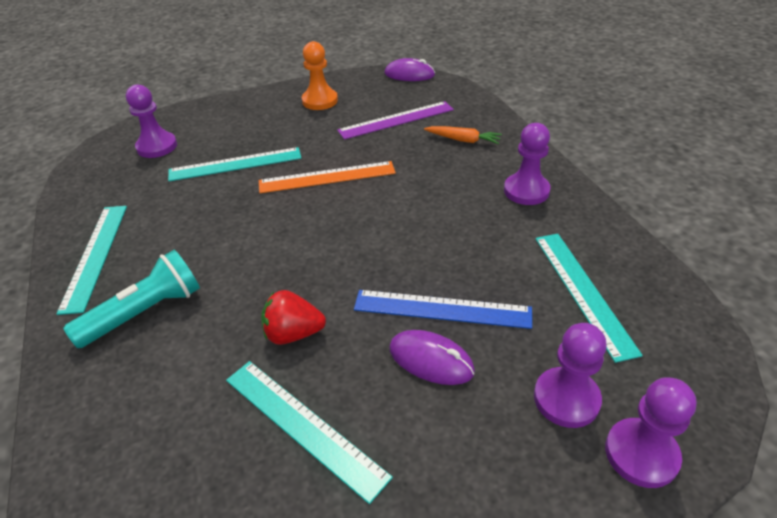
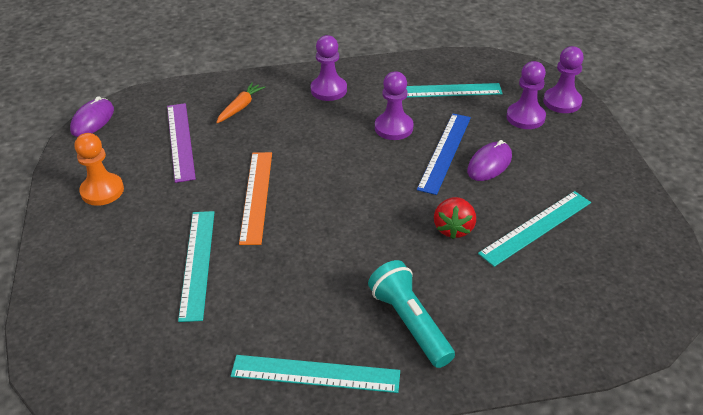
camera: 80 degrees left, 0 degrees up
(157, 146) = (116, 338): purple pawn -> purple pawn (393, 128)

